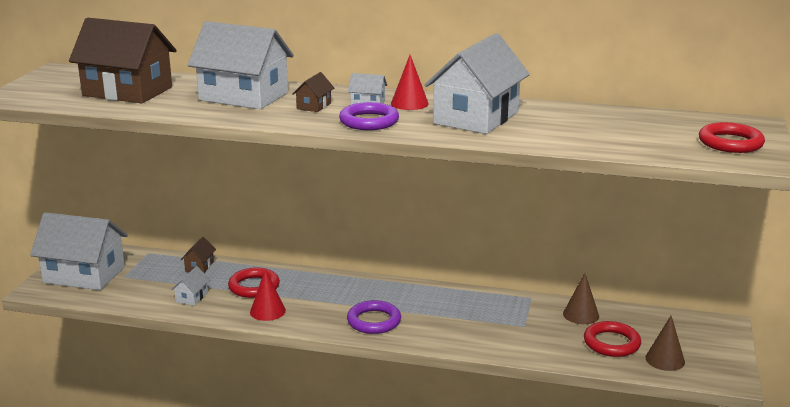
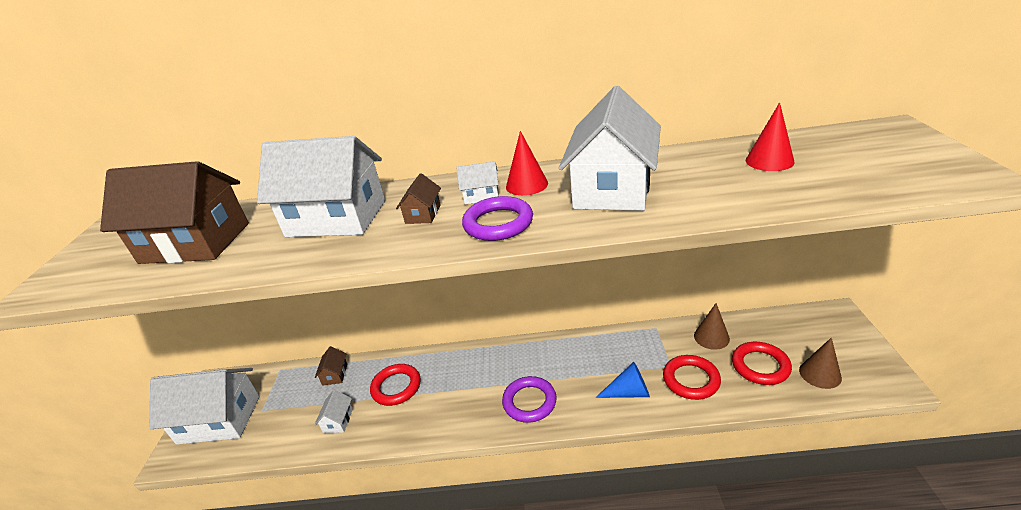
camera: 10 degrees left, 10 degrees up
(267, 311) = (420, 418): red cone -> red cone (769, 161)
(471, 334) = (629, 392): none -> blue cone
(730, 143) = (907, 159): red ring -> red ring (691, 380)

